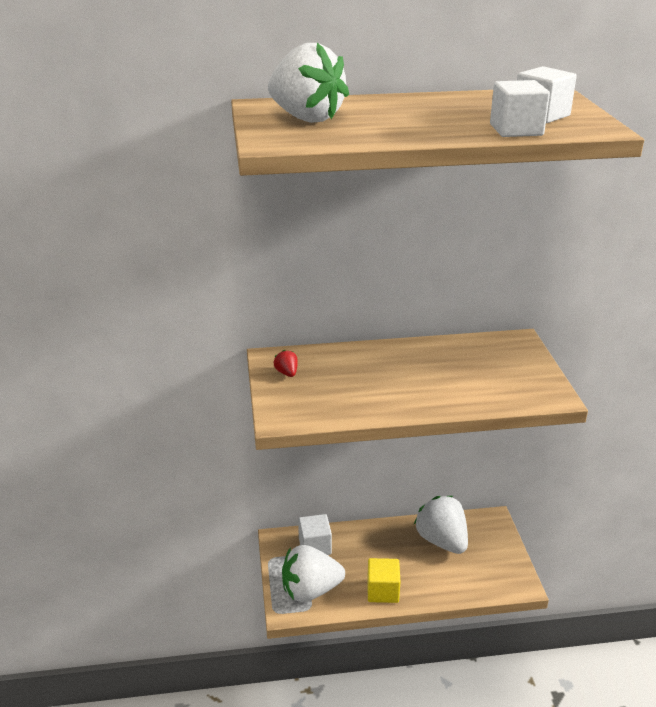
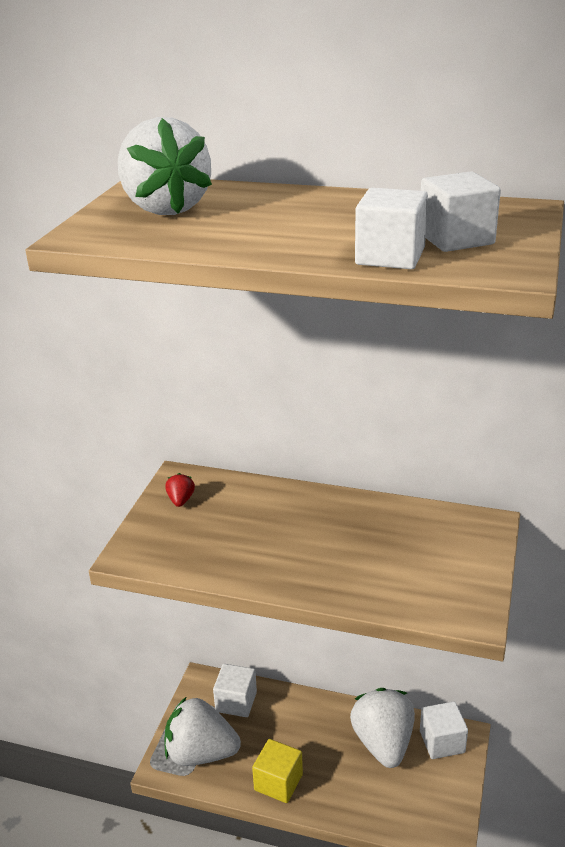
camera: 25 degrees right, 0 degrees up
(481, 527) = (442, 742): none -> white cube

